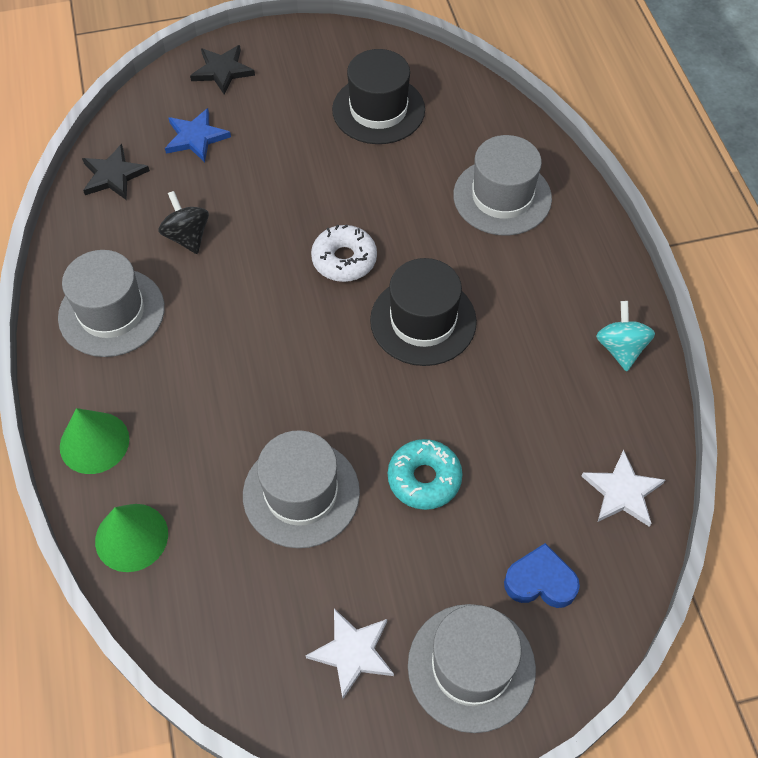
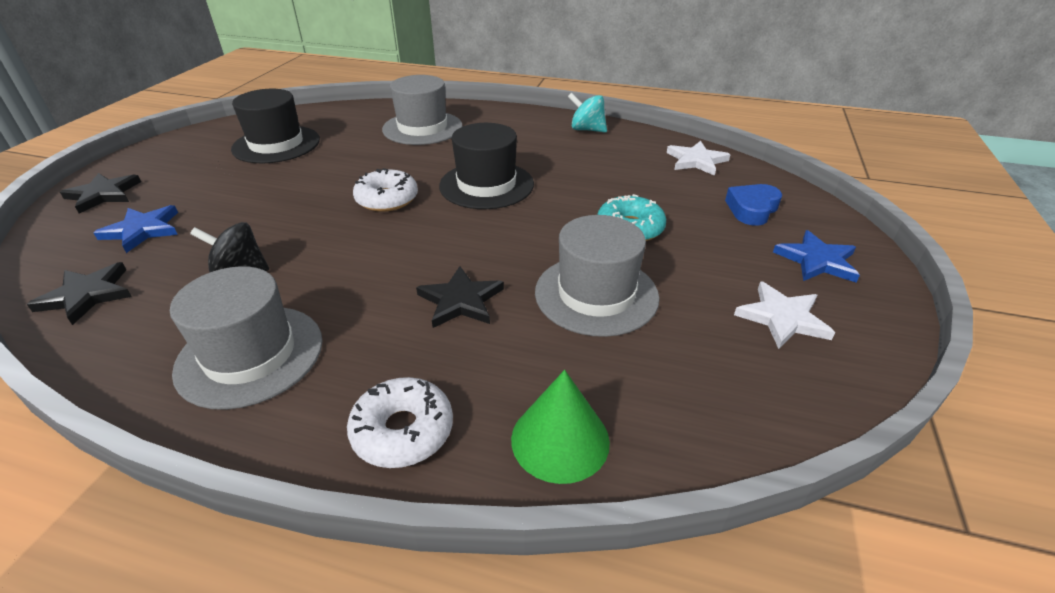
camera: 60 degrees left, 20 degrees down
(94, 442) = (403, 431): green cone -> white donut
(236, 401) = (460, 301): none -> black star
(471, 667) = (817, 260): grey hat -> blue star

